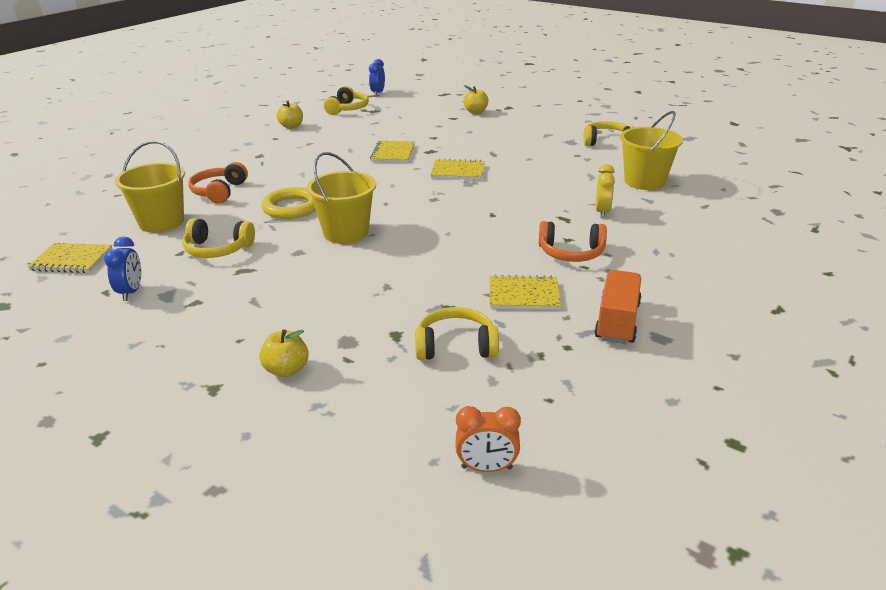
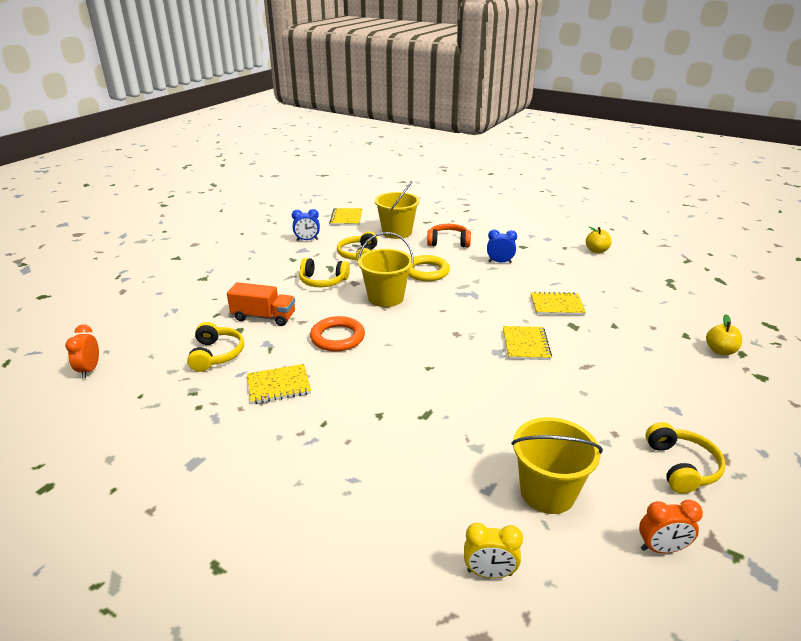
camera: 85 degrees right, 0 degrees up
(286, 370) = (212, 296): yellow apple -> none
(347, 109) = (665, 271): yellow headphones -> yellow headphones (323, 281)
(378, 93) = (731, 283): blue clock -> blue clock (500, 262)
(429, 262) = (337, 337): none -> orange ring
(523, 295) = (279, 385): yellow notebook -> yellow notebook turned 75 degrees clockwise
(571, 253) = (351, 416): orange headphones -> none
(602, 212) = (445, 444): yellow clock -> yellow clock (489, 573)
(617, 322) = (225, 437): orange truck -> orange truck (264, 317)
(681, 157) = (661, 548): none -> orange clock

